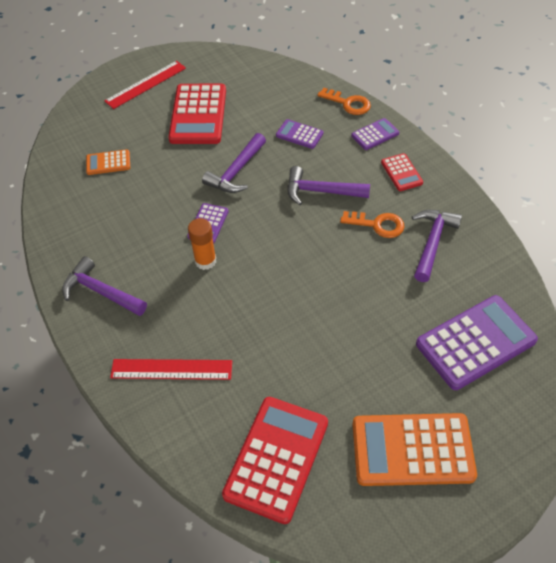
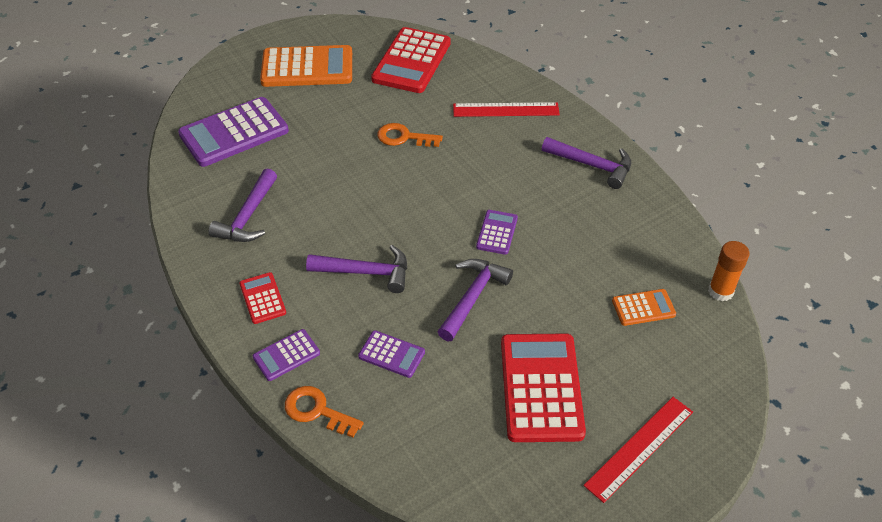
camera: 175 degrees right, 5 degrees down
(205, 261) = (492, 195): orange glue stick -> orange glue stick (720, 291)
(377, 225) = (304, 234): orange key -> orange key (404, 137)

